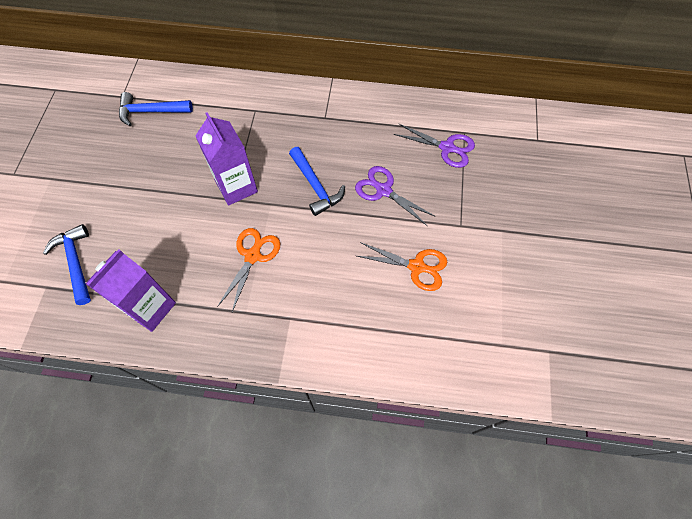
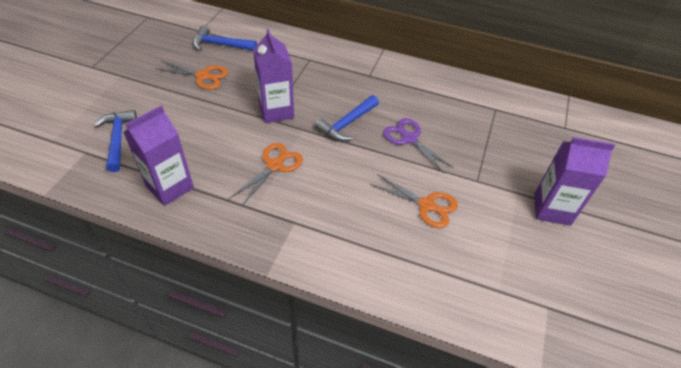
camera: 10 degrees right, 15 degrees down
(144, 159) = (203, 76): none -> orange scissors
(315, 186) = (347, 124): blue hammer -> blue hammer turned 60 degrees clockwise
(447, 148) = (477, 118): purple scissors -> none
(538, 242) = (552, 209): none -> purple carton

